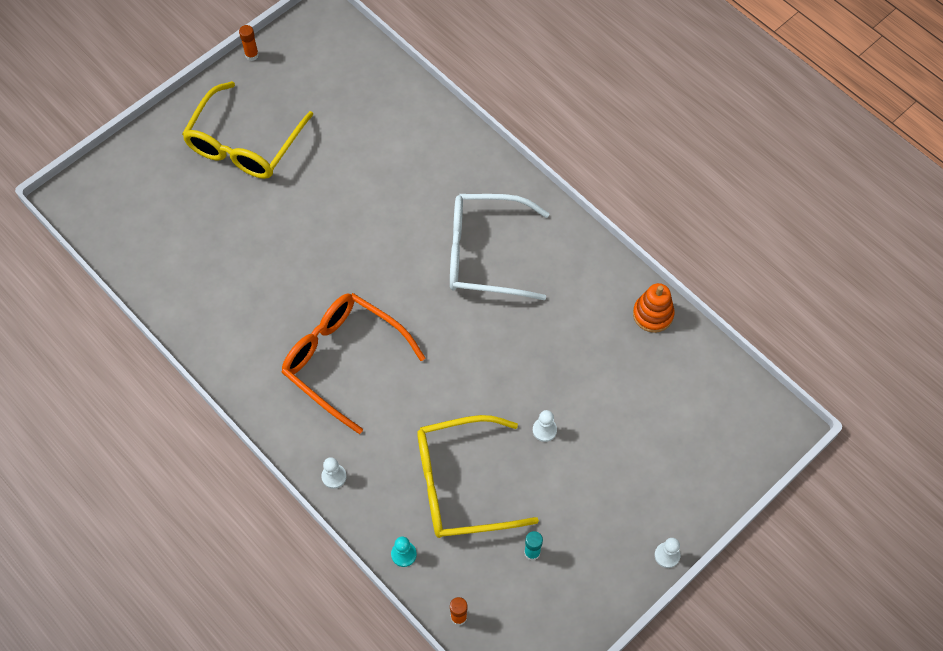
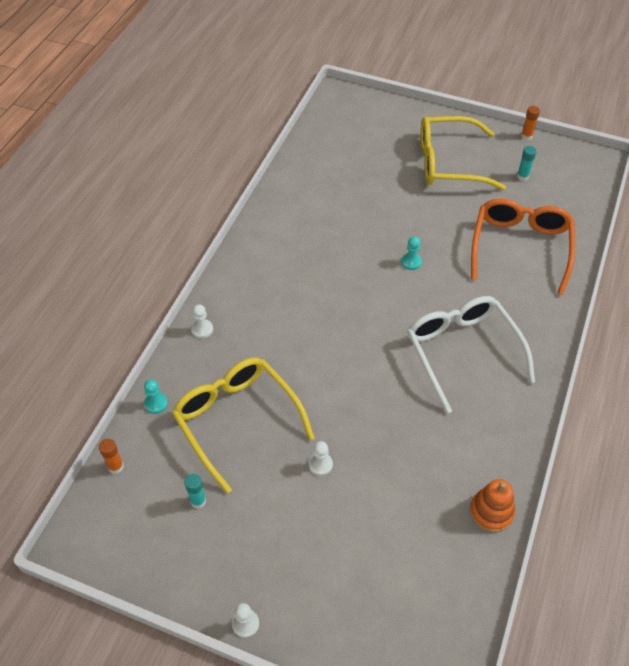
camera: 65 degrees right, 10 degrees down
(304, 89) = (522, 176): none -> turquoise glue stick
(343, 360) = (305, 294): orange glasses -> orange glasses (520, 247)
(356, 244) = (411, 262): none -> turquoise pawn

